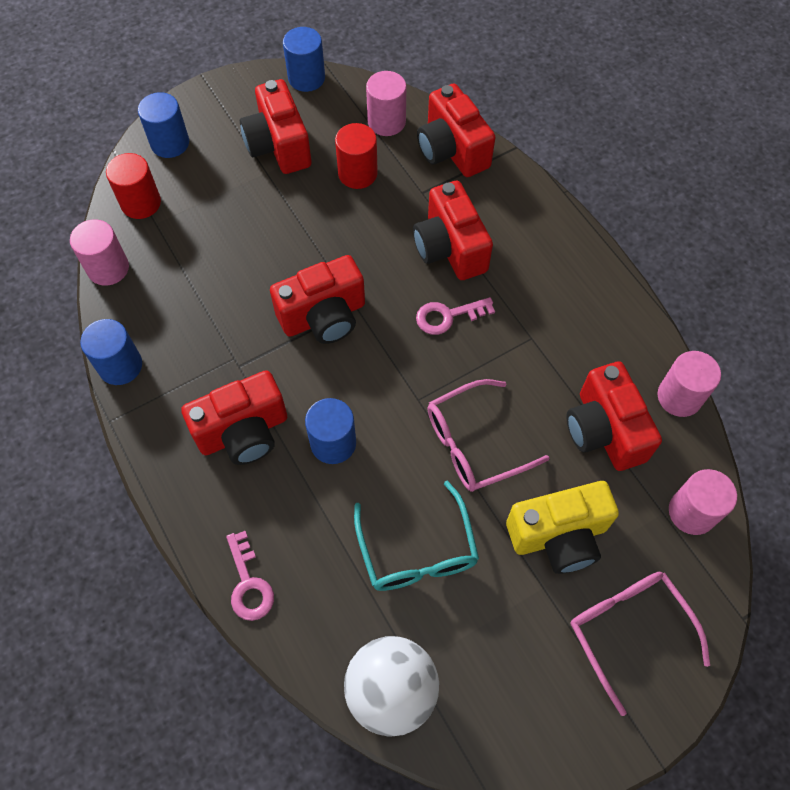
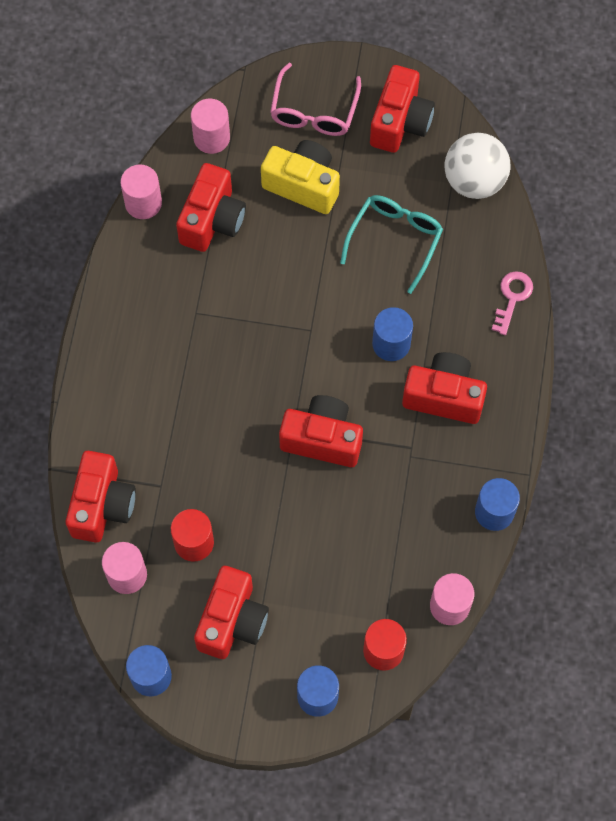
camera: 140 degrees left, 5 degrees up
(447, 316) = (237, 372): pink key -> none
(450, 248) = (185, 422): red camera -> red camera (400, 122)
(474, 443) = (301, 274): pink glasses -> none

